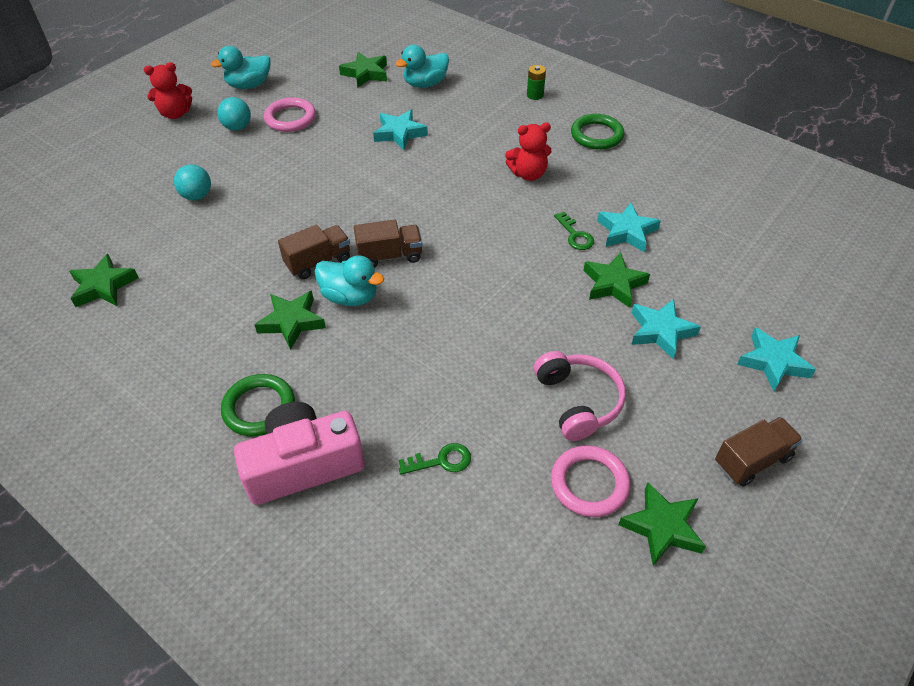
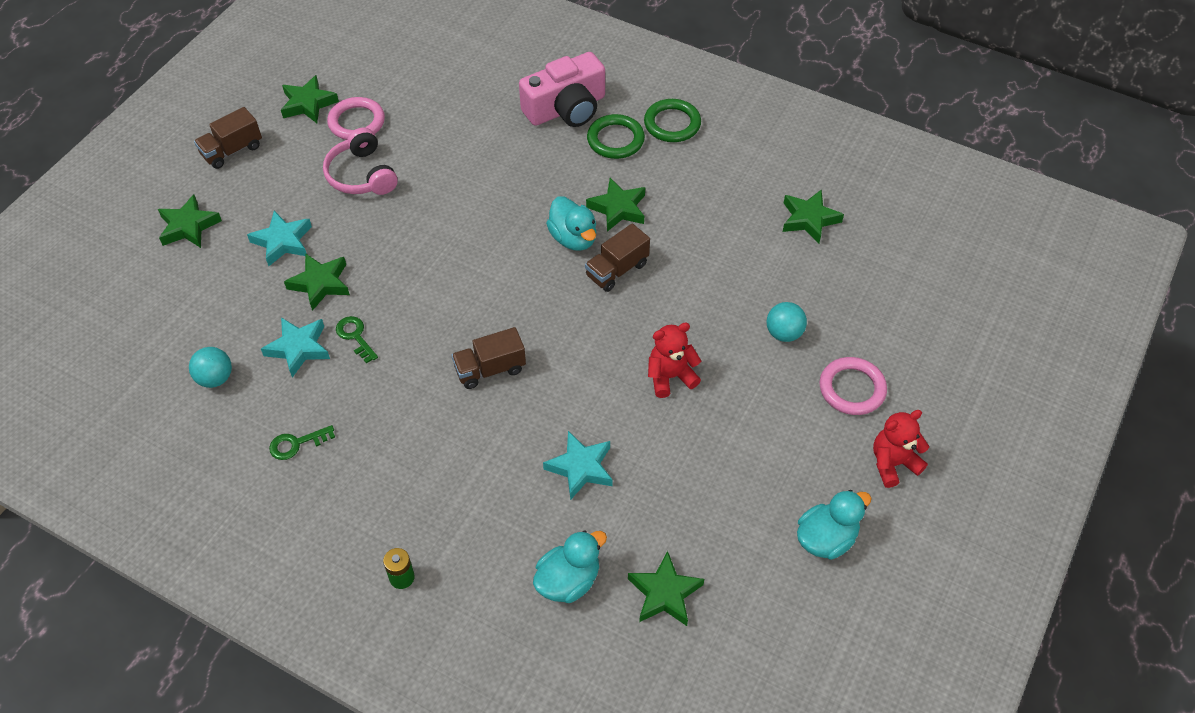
camera: 170 degrees right, 5 degrees up
(237, 127) = (796, 449): turquoise ball -> turquoise ball (215, 378)
(290, 118) = (735, 476): pink ring -> pink ring (852, 389)
(350, 297) = (573, 238): turquoise duck -> turquoise duck turned 135 degrees counterclockwise
(390, 256) = (547, 286): brown truck -> brown truck (490, 369)
(441, 461) = (466, 123): green key -> green key (296, 444)
(528, 174) = (408, 418): red teddy bear -> red teddy bear (670, 377)
(596, 135) = (317, 501): green ring -> green ring (672, 124)
(773, 362) = (188, 226): turquoise star -> green star

